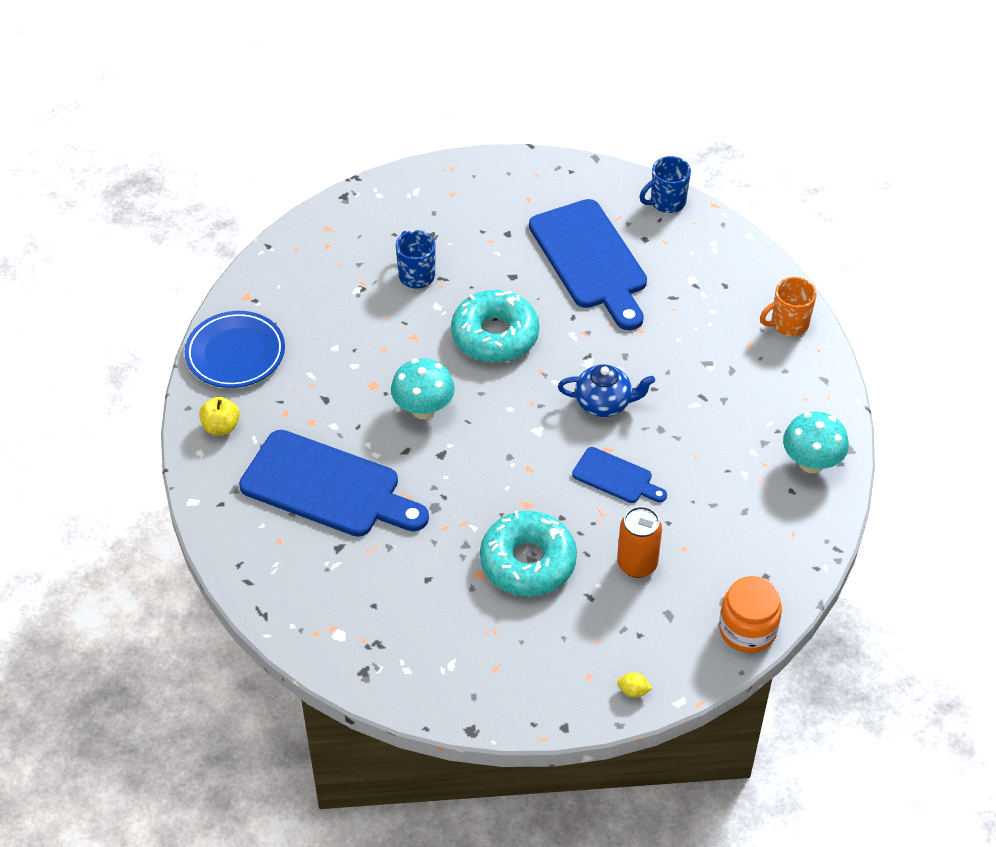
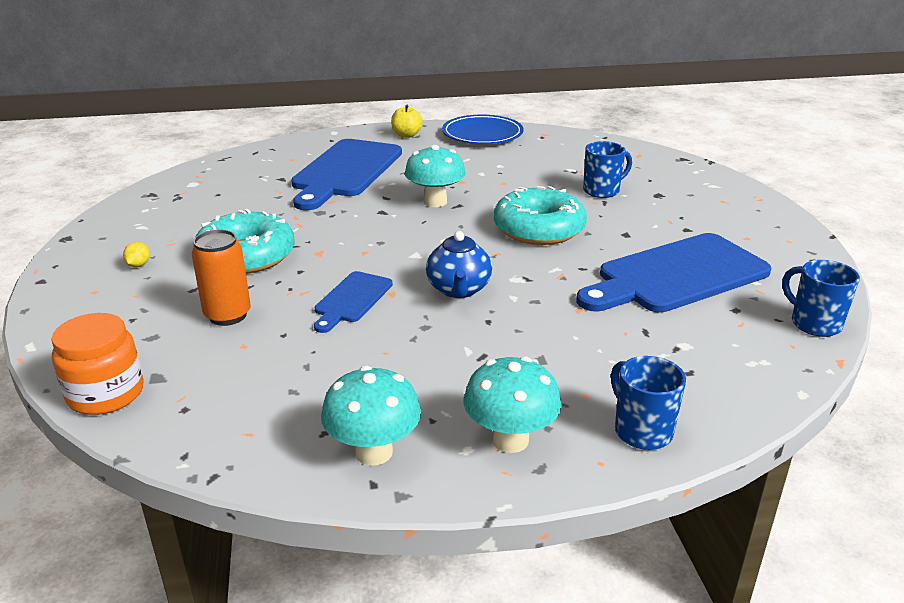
camera: 85 degrees right, 20 degrees down
(633, 691) = (61, 317): yellow lemon -> yellow lemon (138, 265)
(788, 324) = (641, 431): orange mug -> blue mug
(798, 391) = (510, 440): none -> turquoise mushroom

